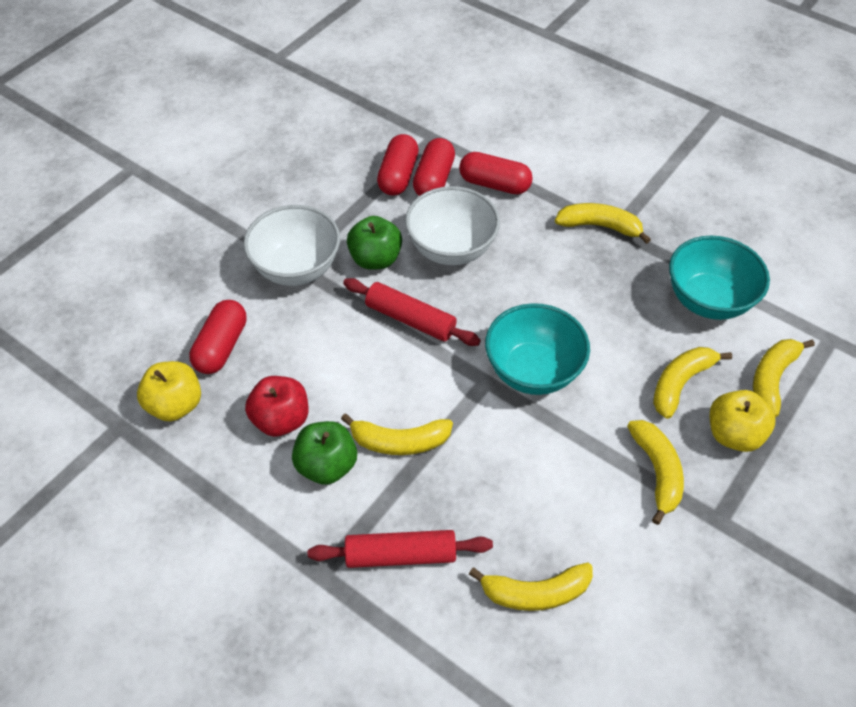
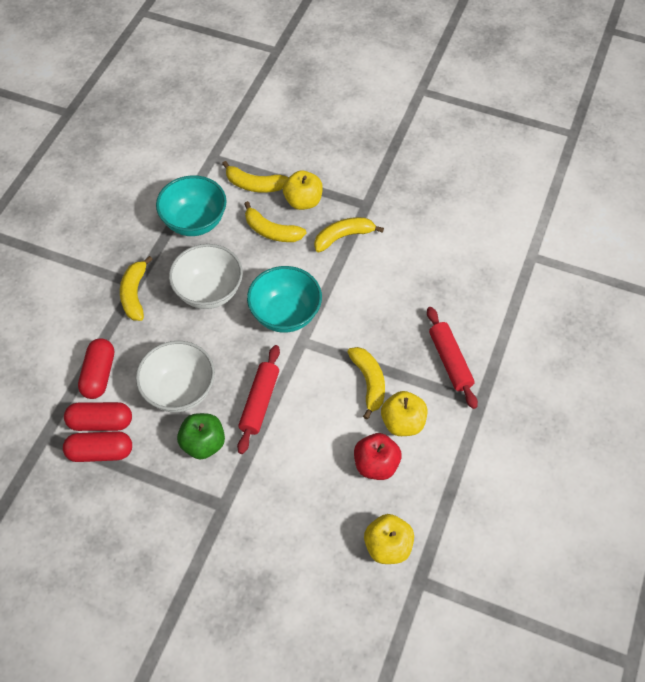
camera: 105 degrees left, 5 degrees up
(221, 347) = (323, 533): red capsule -> none
(296, 268) = (227, 502): white bowl -> white bowl (209, 292)
(326, 466) = (402, 422): green apple -> yellow apple
(535, 593) = (446, 286): yellow banana -> none

